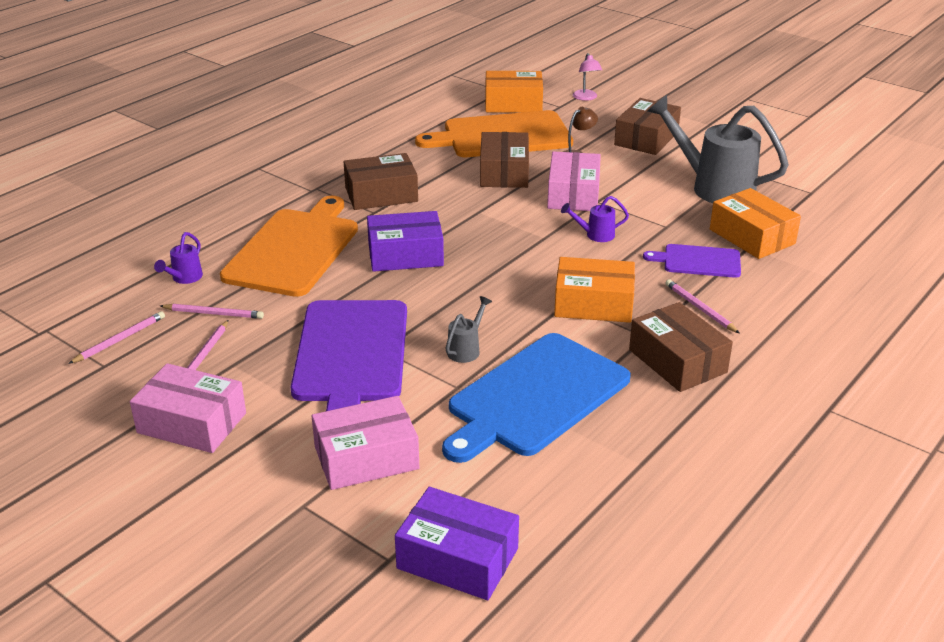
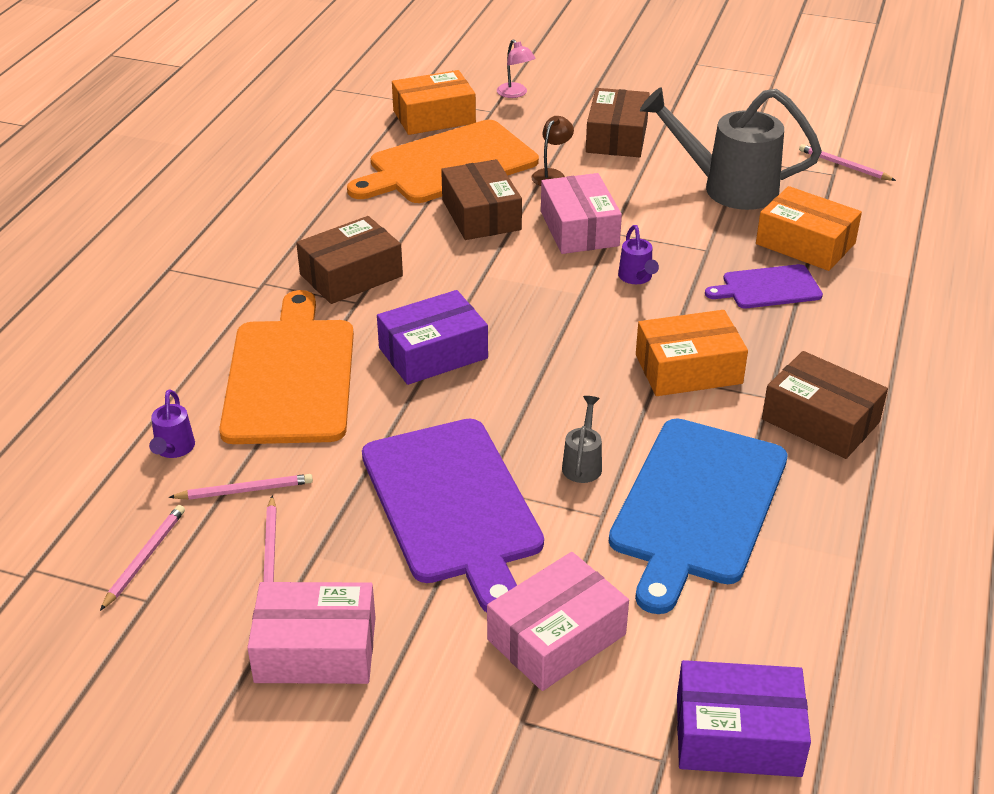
camera: 20 degrees left, 5 degrees up
(595, 235) = (636, 278): purple watering can -> purple watering can turned 75 degrees counterclockwise
(700, 308) = (804, 348): pink pencil -> pink pencil (844, 166)

